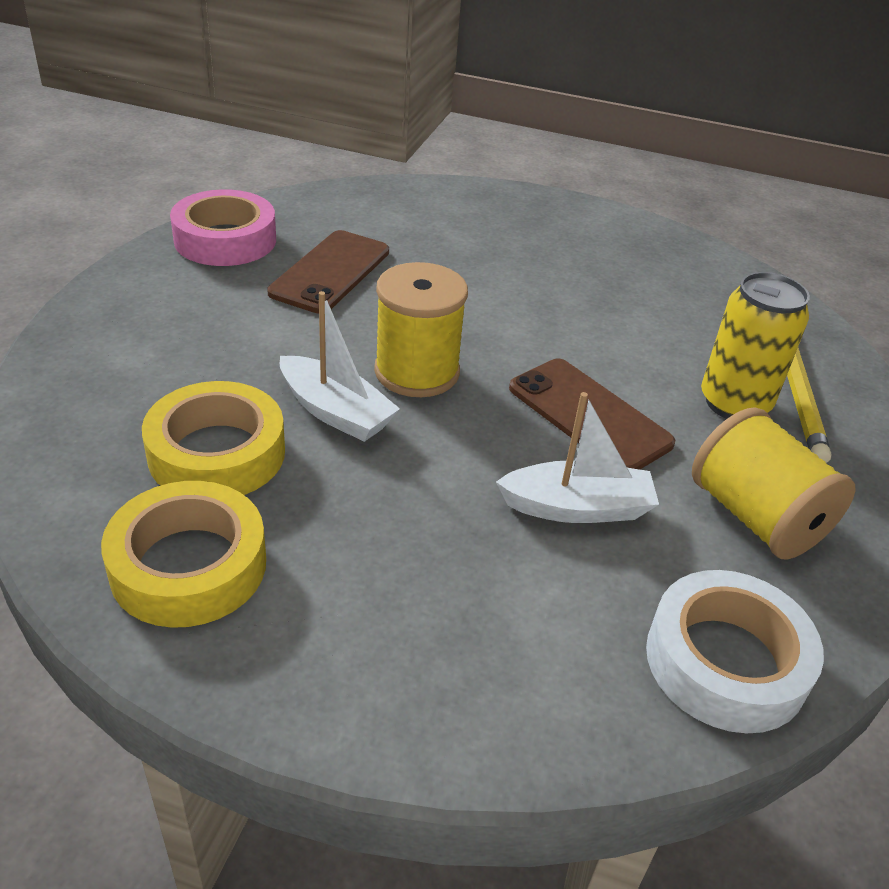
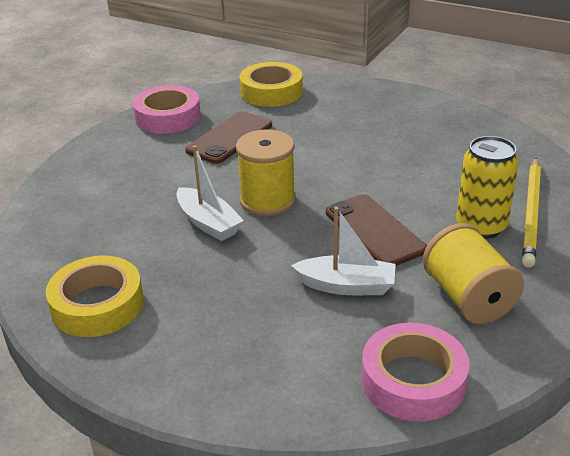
camera: 15 degrees right, 5 degrees down
(217, 453) = (130, 244): yellow tape -> yellow tape (271, 92)
(726, 662) = (413, 380): white tape -> pink tape

